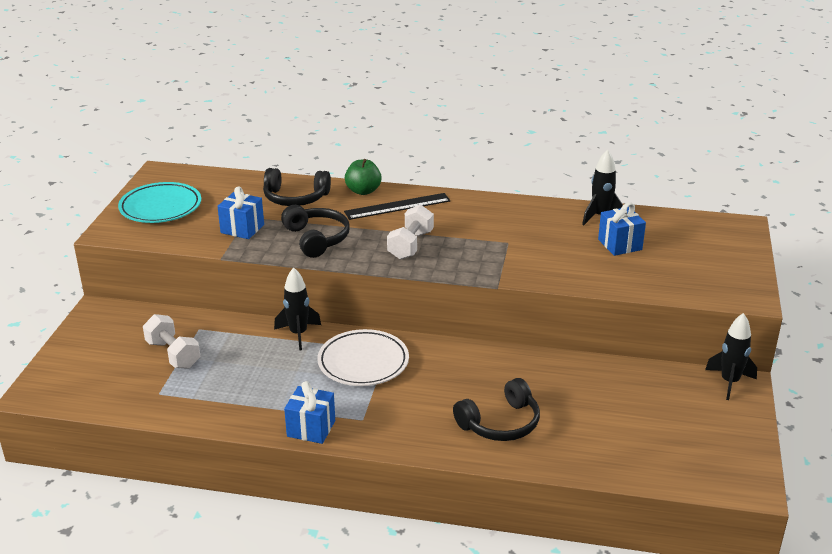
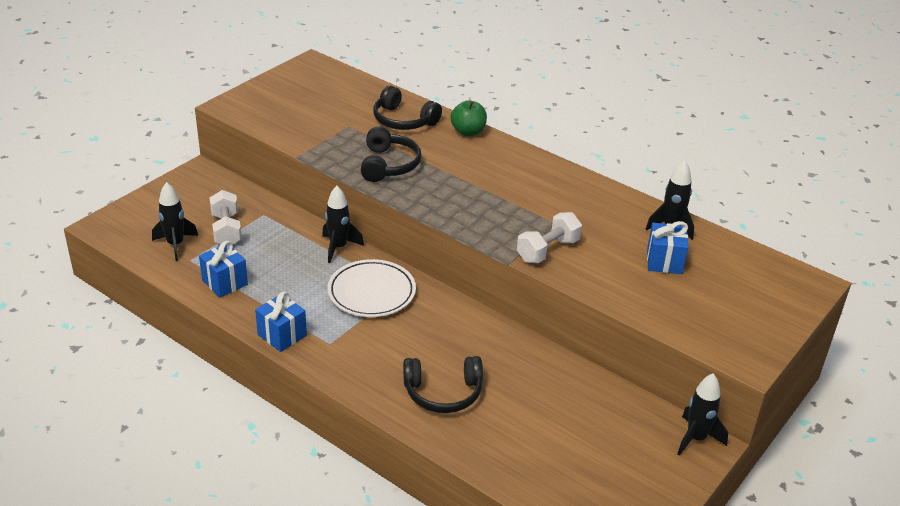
camera: 25 degrees right, 5 degrees up
(131, 385) = (175, 245): none -> black rocket
(160, 207) = (286, 95): turquoise plate -> none
(242, 229) = (335, 136): blue gift -> blue gift (225, 282)
(397, 206) = (486, 156): black ruler -> none
(410, 245) = (465, 197): white dumbbell -> white dumbbell (547, 250)

